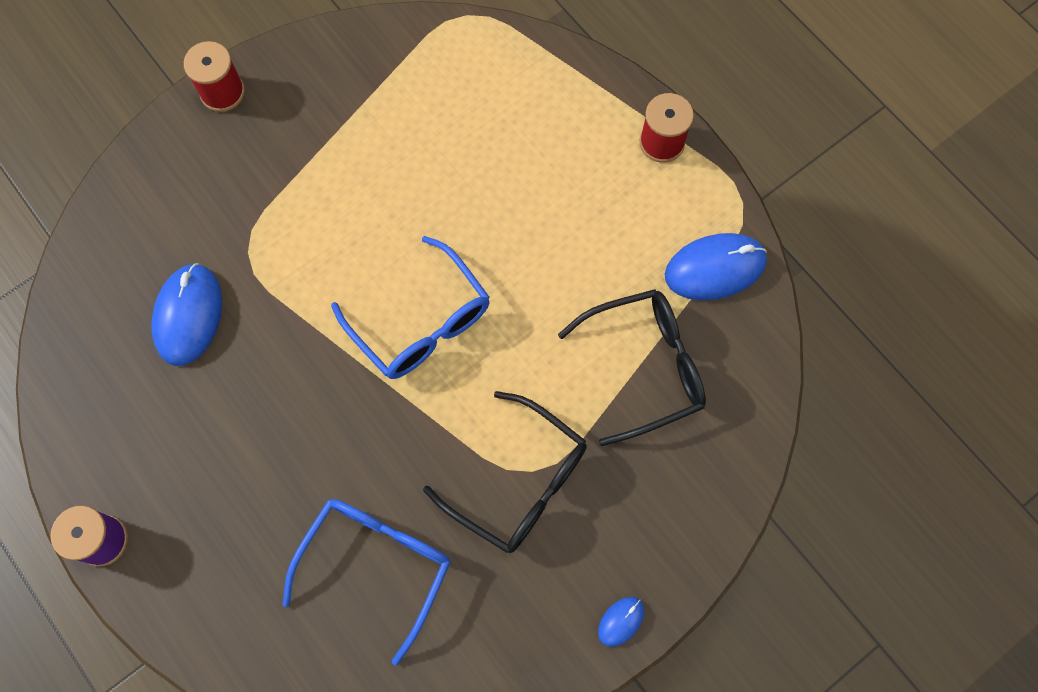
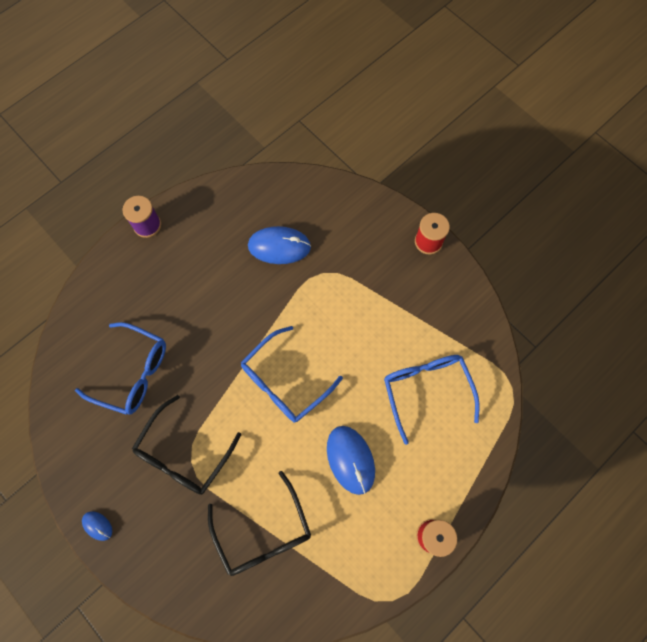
camera: 85 degrees right, 0 degrees up
(458, 124) = (426, 390): none -> blue glasses
(715, 268) = (339, 580): blue mouse -> blue mouse (350, 459)

